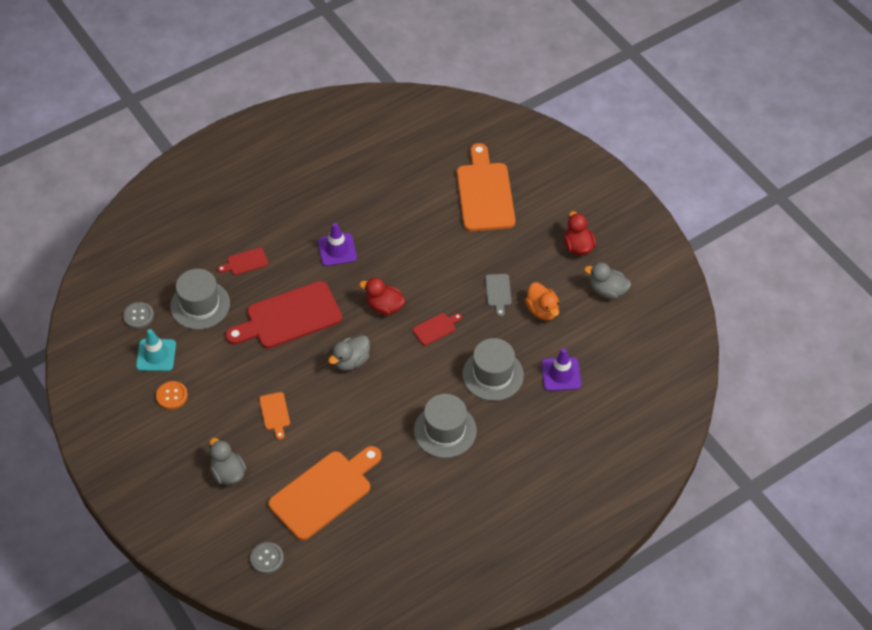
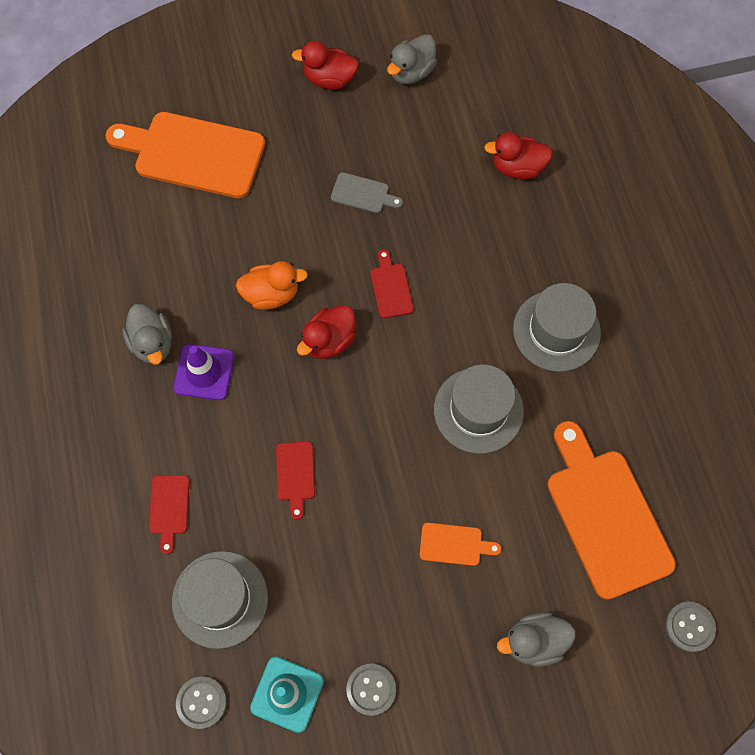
camera: 70 degrees left, 15 degrees up
(172, 396) = (371, 689): orange button -> grey button
(289, 317) = (295, 474): red cutting board -> red cutting board, size x0.44
(351, 361) = (403, 413): grey duck -> grey duck (152, 343)
(493, 375) = (490, 245): grey hat -> grey hat (478, 410)
(542, 310) = (412, 154): orange duck -> orange duck (271, 294)
(561, 374) = (517, 167): purple traffic cone -> red duck

